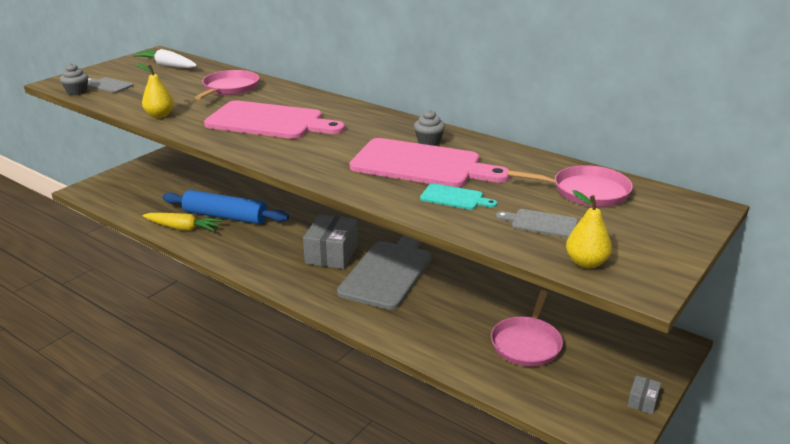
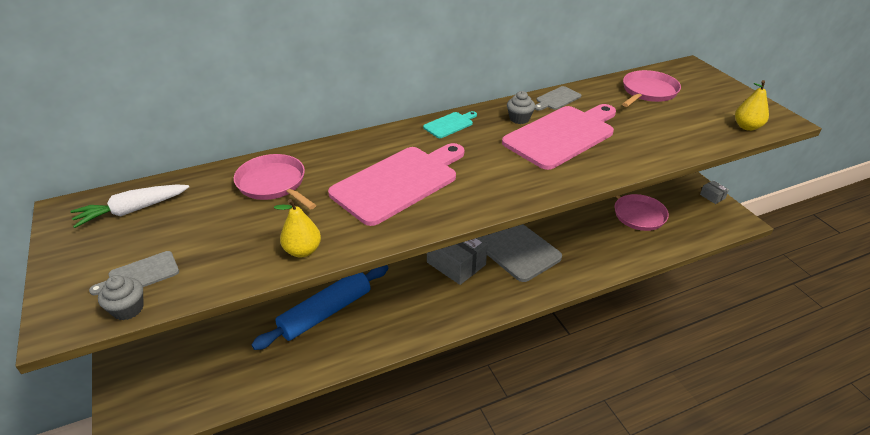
camera: 60 degrees left, 10 degrees up
(183, 228) = (320, 353): yellow carrot -> none
(454, 197) = (629, 140): turquoise cutting board -> turquoise cutting board (450, 124)
(541, 223) = (687, 123): grey cutting board -> grey cutting board (557, 99)

